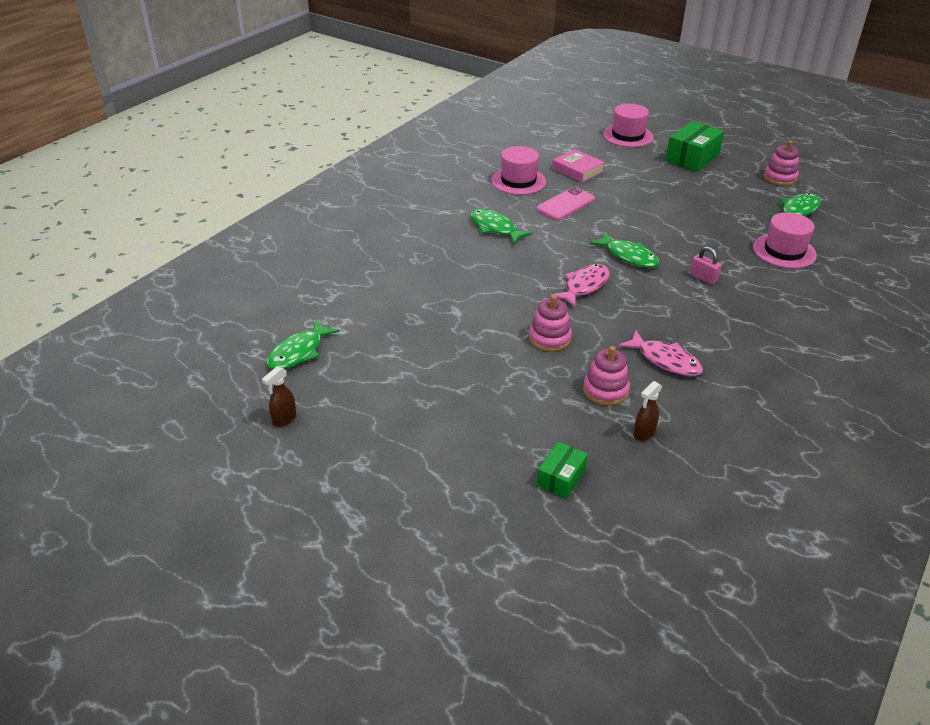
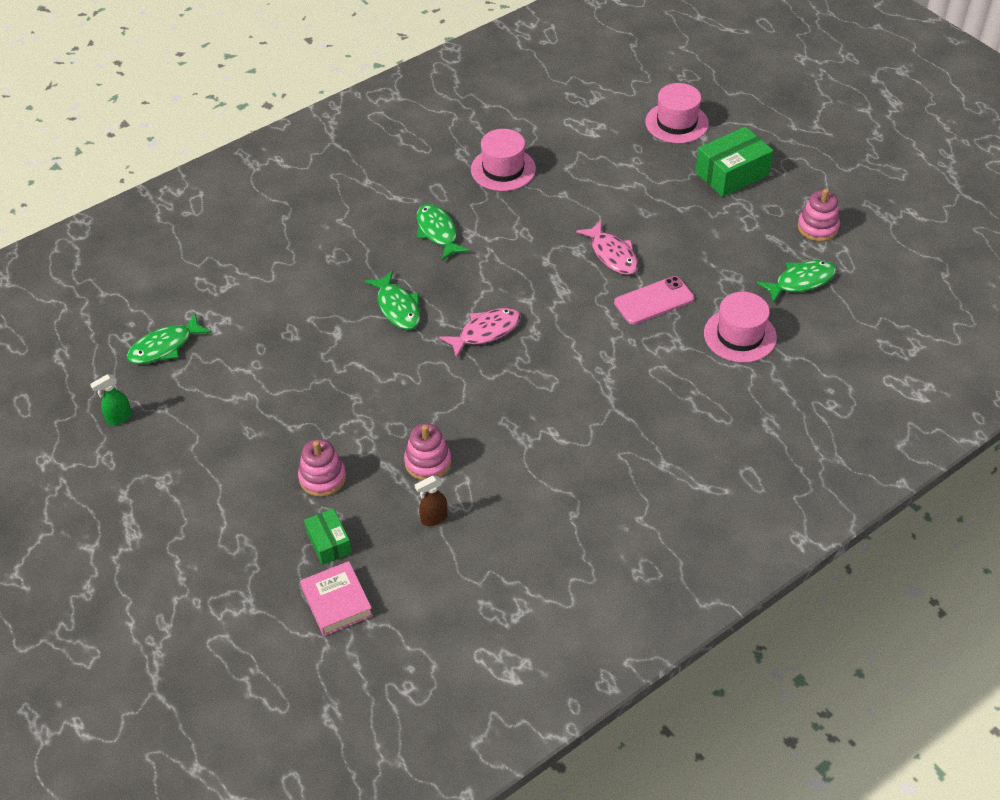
camera: 20 degrees right, 10 degrees up
(284, 419) = (119, 418): brown spray bottle -> green spray bottle
(549, 338) = (410, 388): pink stacking toy -> pink stacking toy (322, 478)
(561, 478) = (329, 543): green box -> green box turned 75 degrees counterclockwise
(565, 204) = (535, 215): pink phone -> pink phone (654, 301)
(577, 170) = (581, 166): pink book -> pink book (337, 602)
(628, 256) = (559, 303): green fish -> green fish (397, 307)
(665, 360) = (509, 443): pink fish -> pink fish (612, 254)
(703, 278) = (621, 350): pink padlock -> none

